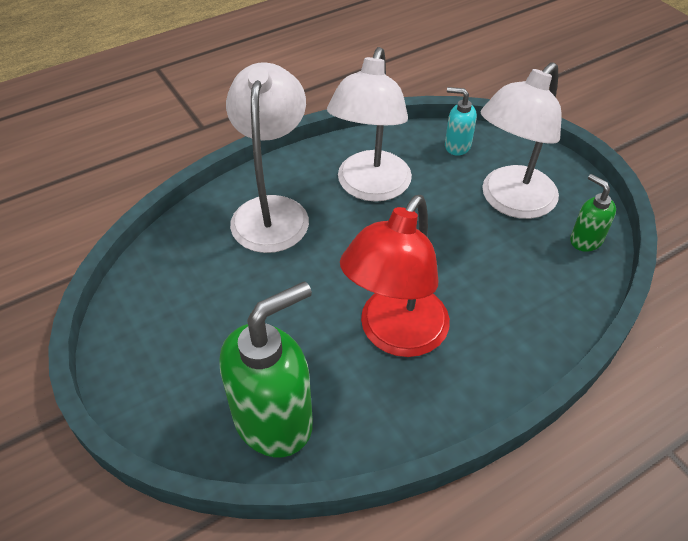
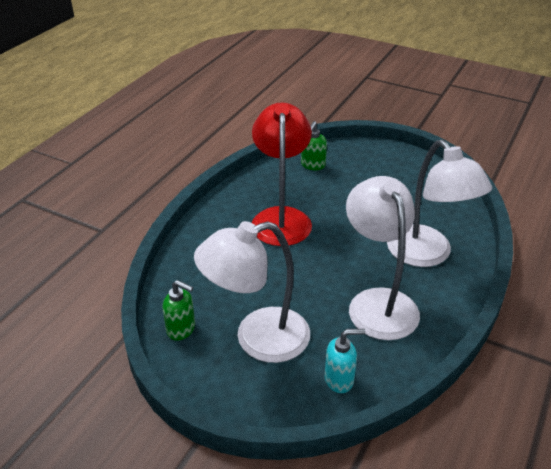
camera: 150 degrees right, 10 degrees down
(274, 420) = (313, 165): green soap dispenser -> green soap dispenser, size x0.50
(510, 202) = (257, 339): white lamp -> white lamp turned 120 degrees counterclockwise

